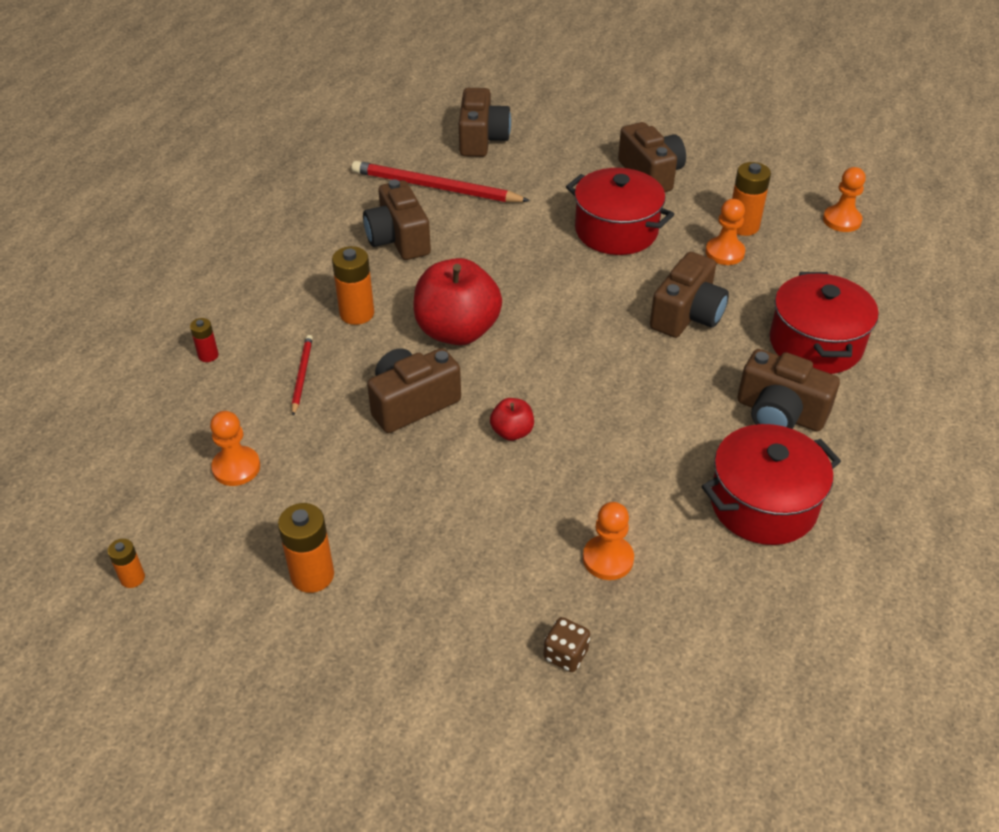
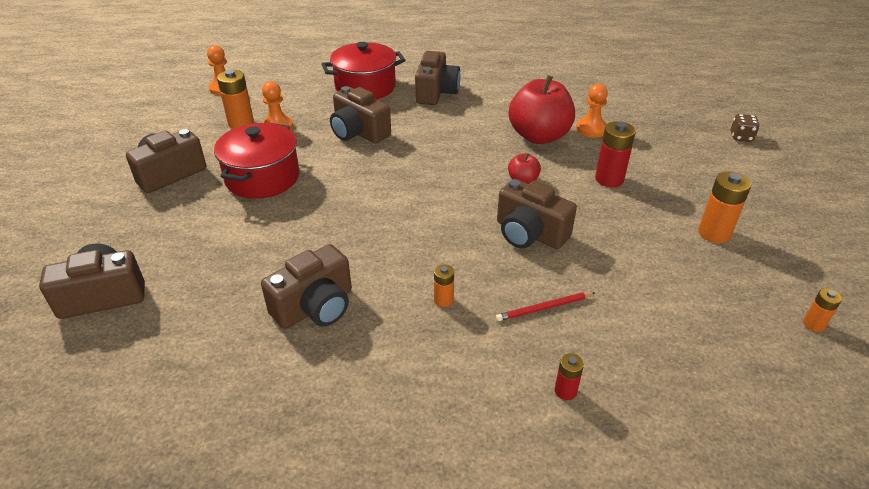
camera: 110 degrees left, 5 degrees down
(236, 467) = (670, 309): orange pawn -> none
(357, 313) = (443, 300): orange battery -> orange battery, size x0.56
(435, 187) = (210, 306): red pencil -> none
(457, 331) = (433, 232): red apple -> red apple (539, 136)
(473, 521) = (609, 179): none -> red battery
(565, 655) = (663, 131): brown dice -> brown dice (741, 137)
(687, 315) = (359, 132): brown camera -> brown camera turned 150 degrees counterclockwise
(763, 504) = (511, 90): red pot -> none

